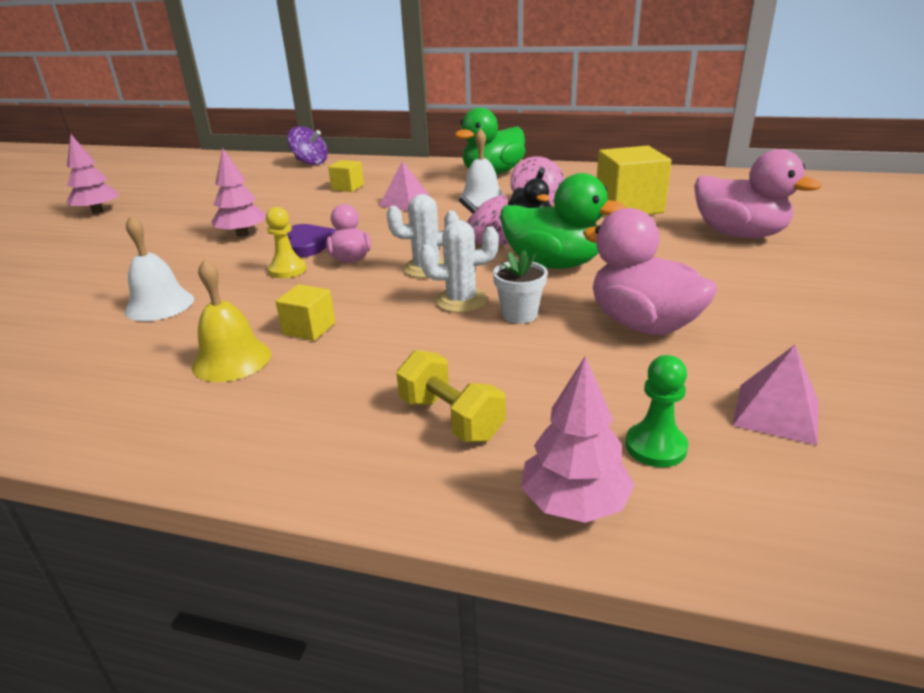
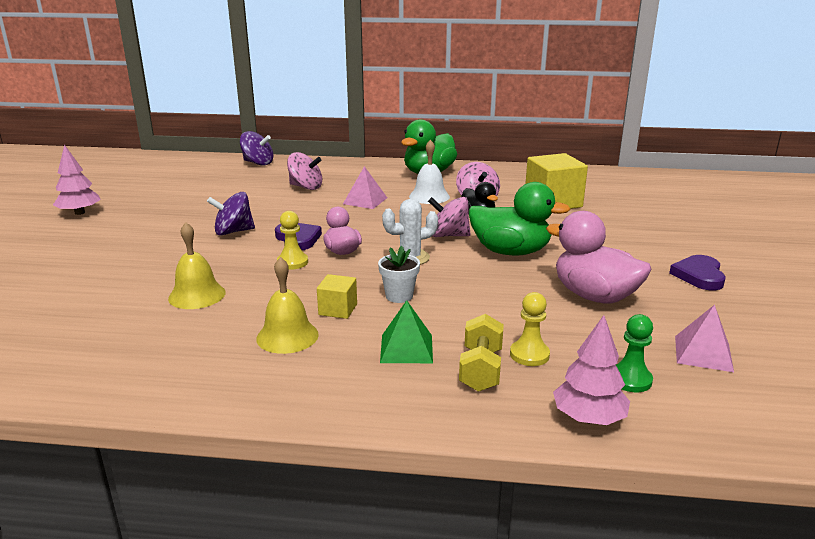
camera: 10 degrees left, 5 degrees down
(159, 305) = (197, 295): white bell -> yellow bell
(242, 234) = (233, 232): pink tree -> purple spinning top
(347, 187) = (306, 187): yellow cube -> pink spinning top
(367, 383) = (406, 348): none -> green pyramid
(451, 418) = (481, 369): yellow dumbbell -> yellow dumbbell turned 60 degrees clockwise
(461, 300) = (450, 283): white cactus -> none
(519, 315) = (500, 292): white flower pot -> white flower pot (399, 296)
(525, 401) = (529, 355): none -> yellow pawn
(739, 234) = (644, 224): pink duck -> none
(797, 302) = (699, 276): none -> purple heart

